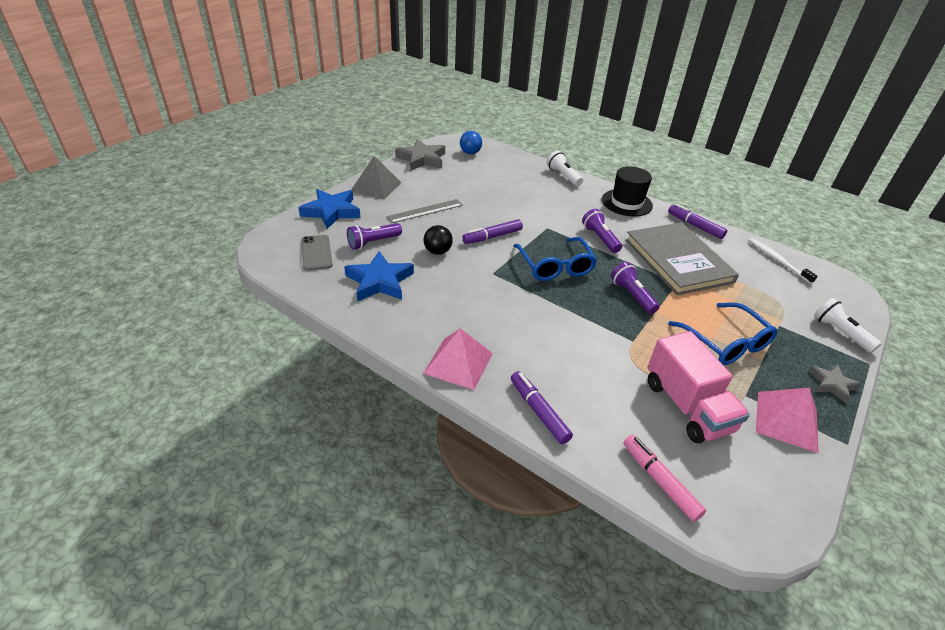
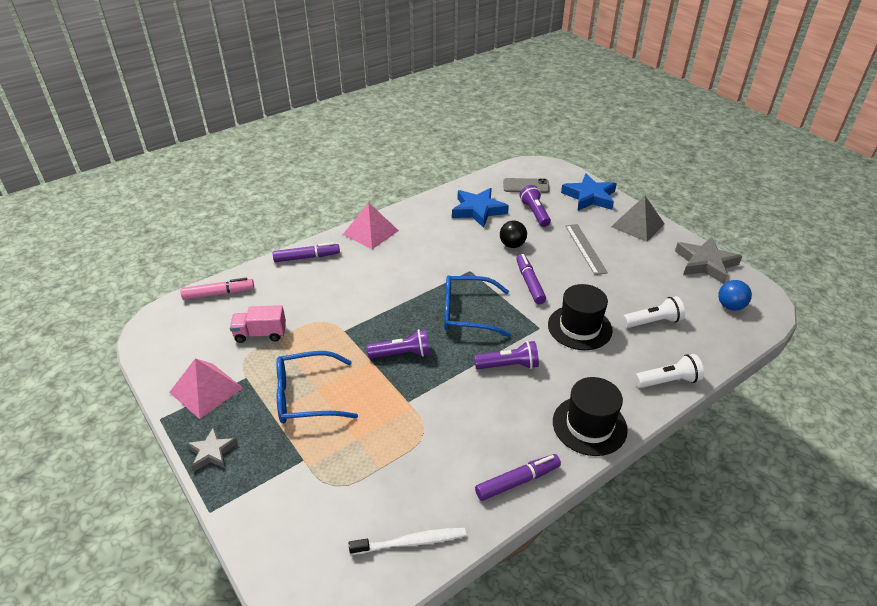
camera: 110 degrees right, 0 degrees up
(534, 210) = (579, 327): none -> black hat
(678, 260) = (446, 421): grey book -> none
(687, 406) = (260, 334): pink truck -> pink truck, size x0.61
(840, 332) = (261, 517): white flashlight -> white flashlight (653, 322)

